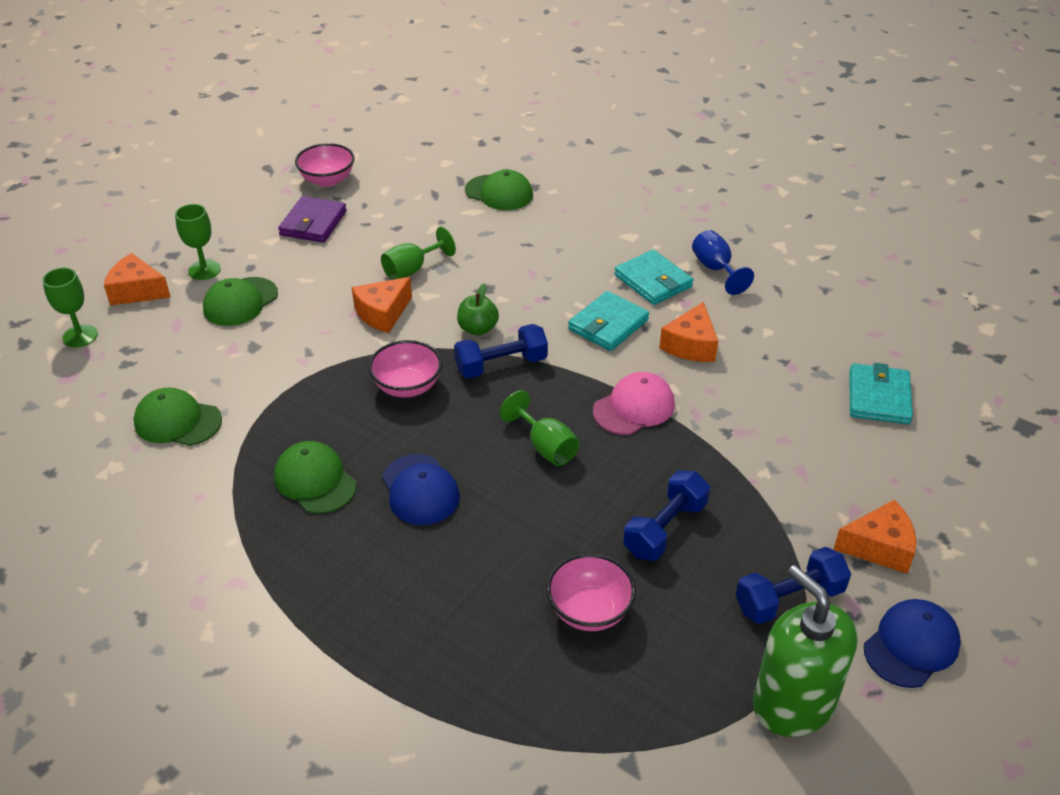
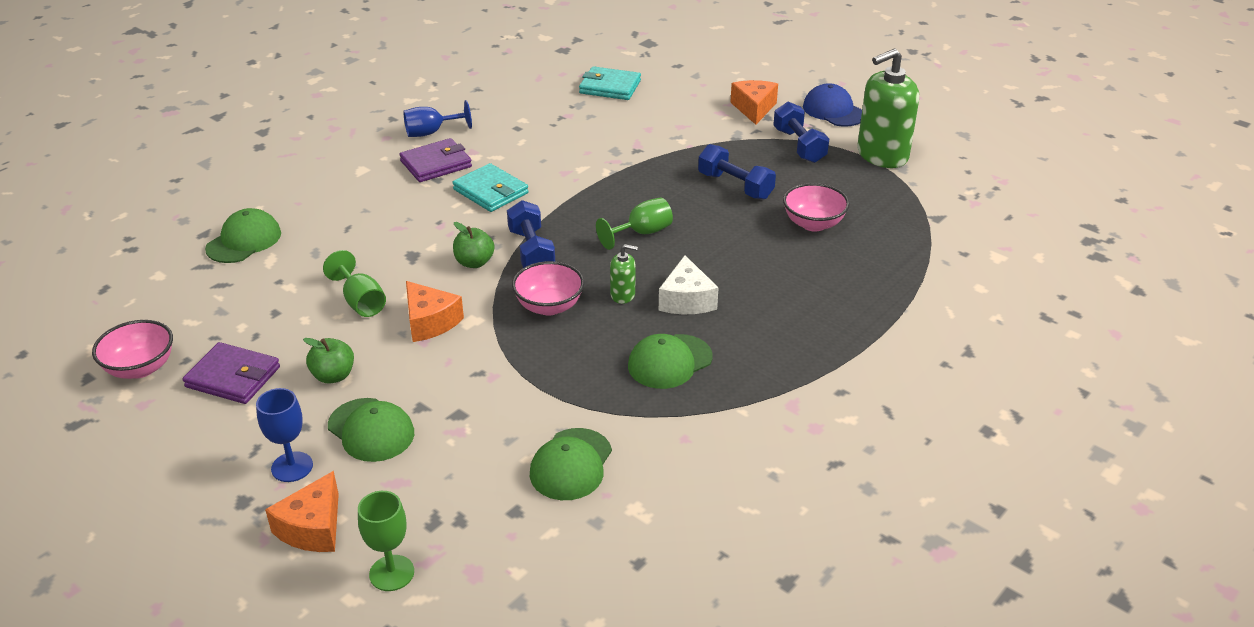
camera: 85 degrees left, 5 degrees down
(204, 270) = (292, 467): green goblet -> blue goblet
(310, 272) = (333, 376): none -> green apple
(420, 490) = (686, 300): blue cap -> white cheese
(428, 438) = (623, 295): none -> green soap dispenser
(634, 407) = (602, 188): pink cap -> none
(653, 281) = (436, 164): turquoise wallet -> purple wallet
(690, 345) = (530, 155): orange cheese -> none

